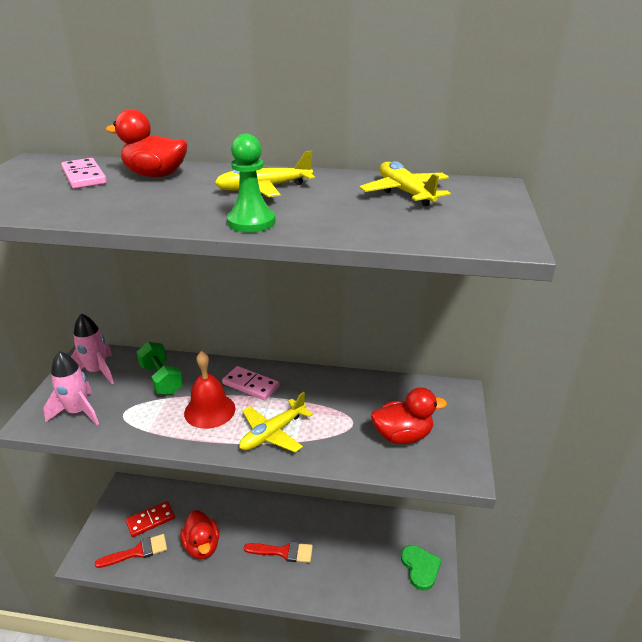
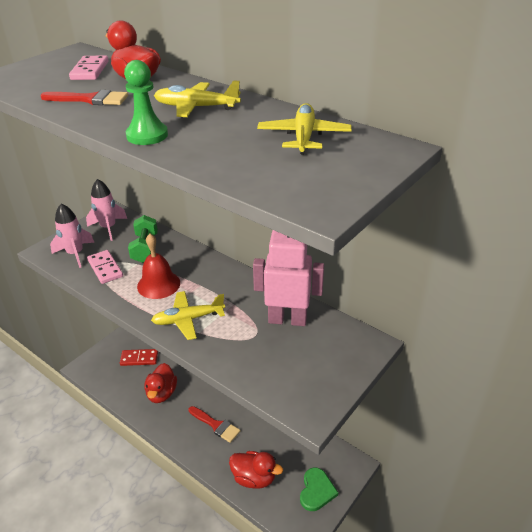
camera: 30 degrees right, 5 degrees up
(137, 552) = (117, 377): red brush -> red brush (90, 99)
(250, 385) = (203, 275): pink domino -> pink domino (105, 268)
(370, 397) = (287, 319): none -> pink robot
(402, 435) = (286, 362): red duck -> red duck (254, 478)

